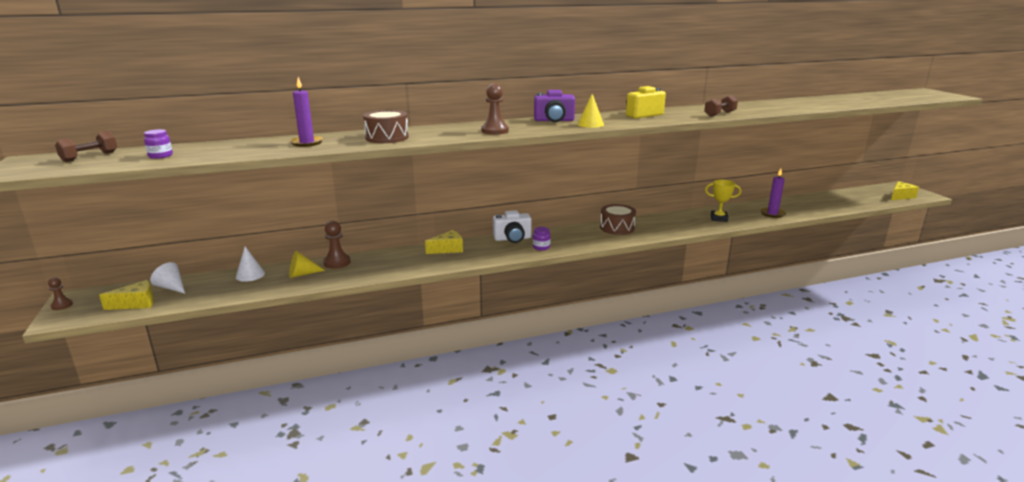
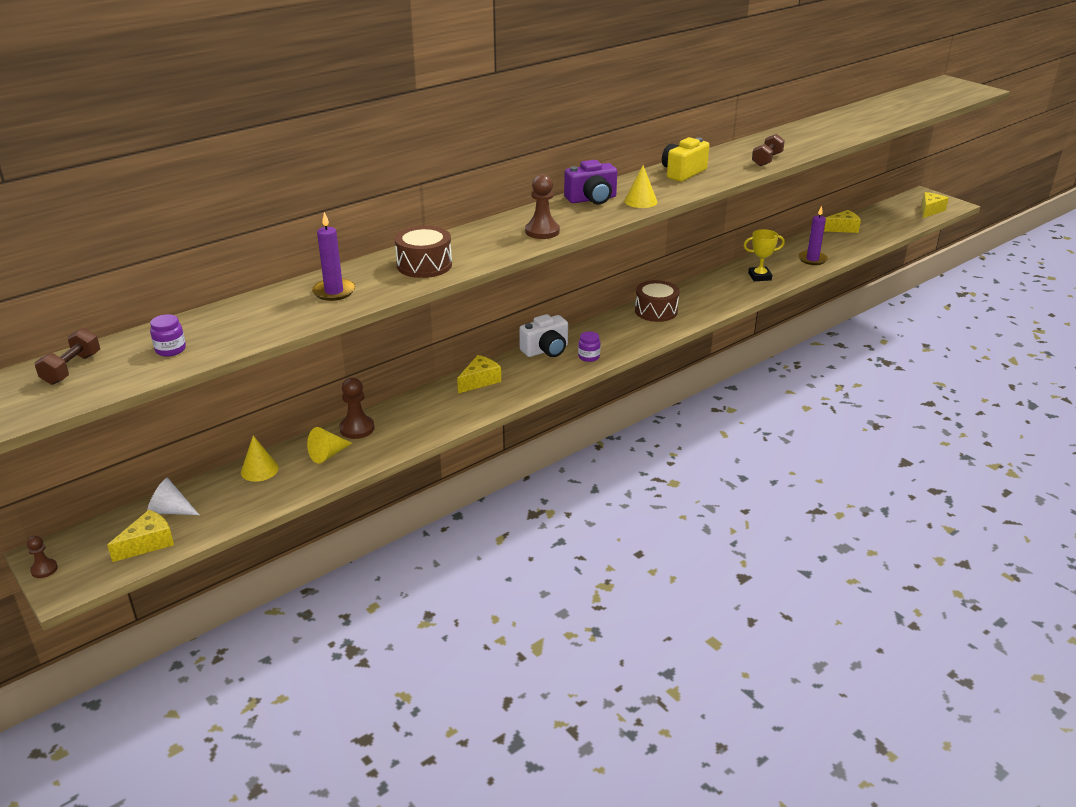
camera: 20 degrees left, 10 degrees up
(250, 275) = (259, 470): white cone -> yellow cone
(812, 198) = (842, 228): none -> yellow cheese

